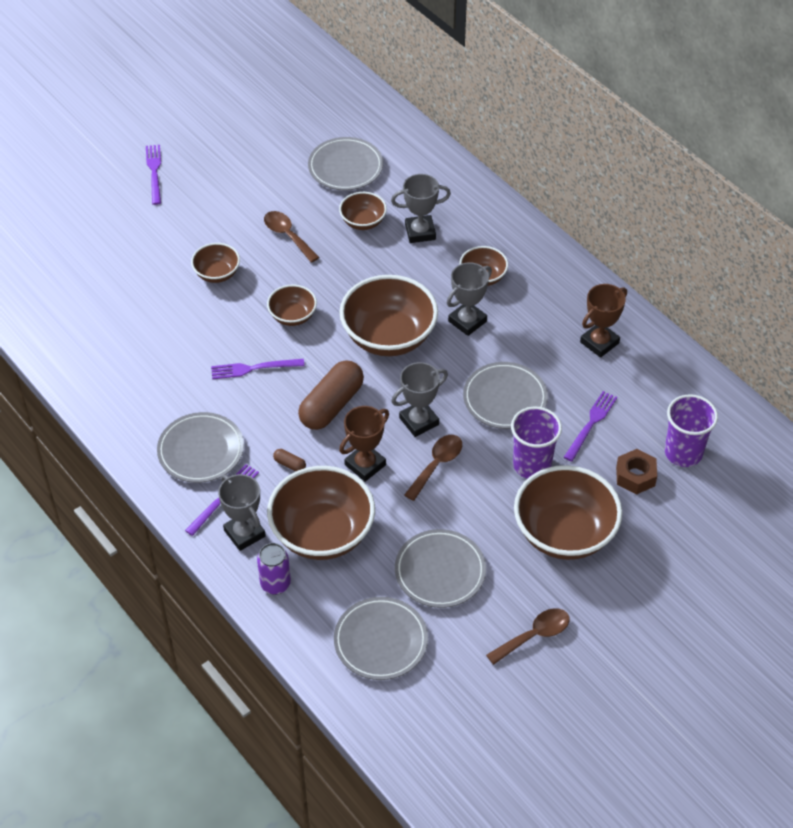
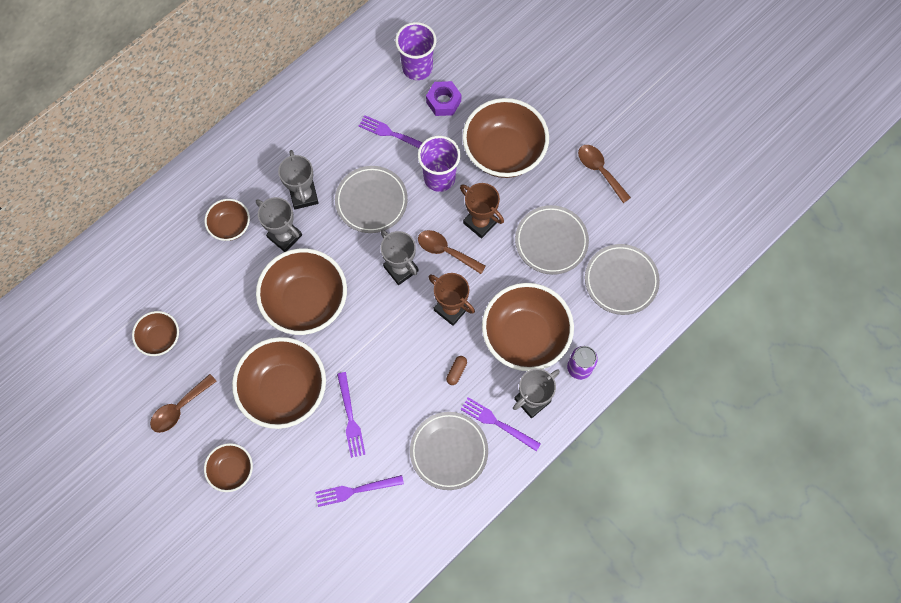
camera: 95 degrees left, 20 degrees up
(154, 172) = (86, 559): purple fork -> purple fork (356, 490)
(292, 316) = (284, 390): brown bowl -> brown bowl, size x1.93
(332, 405) = (388, 343): brown capsule -> none
(345, 167) = (84, 362): grey plate -> none
(420, 232) = (174, 284): grey trophy -> grey trophy (304, 195)
(599, 342) = (304, 129): brown trophy -> brown trophy (480, 222)
(635, 476) = (443, 102): brown nut -> purple nut

